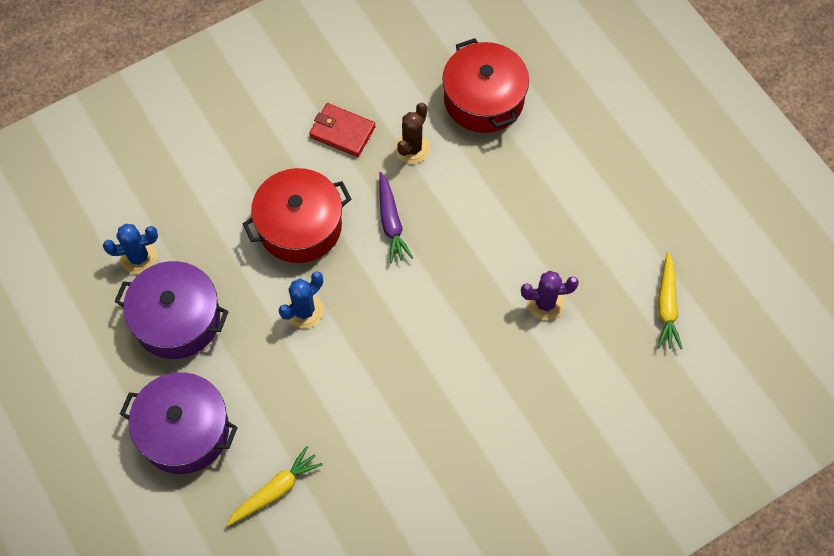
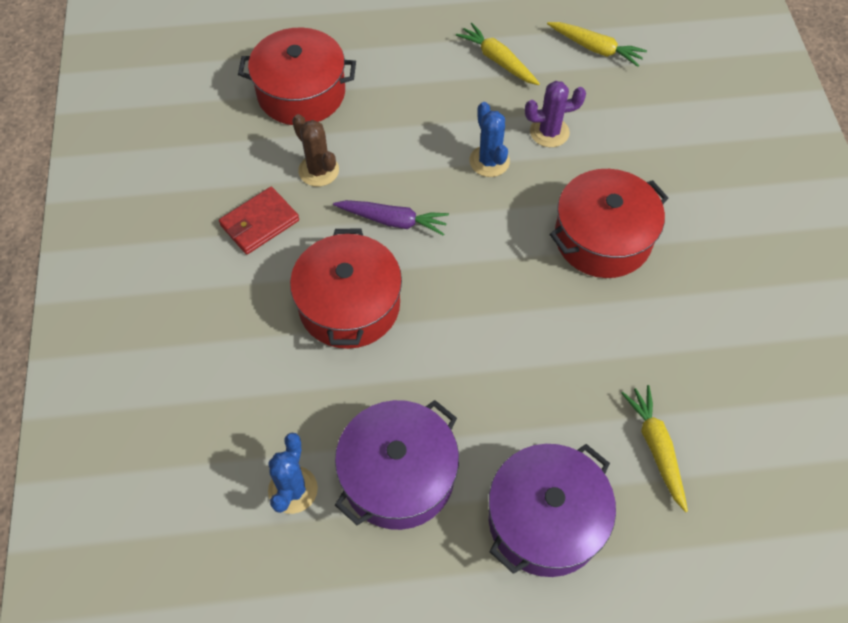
camera: 65 degrees left, 5 degrees down
(304, 311) = (454, 339): blue cactus -> blue cactus (489, 161)
(453, 385) = (602, 238): none -> red pot
(545, 303) = (549, 132): purple cactus -> purple cactus turned 60 degrees clockwise
(605, 231) = (498, 60): none -> yellow carrot

